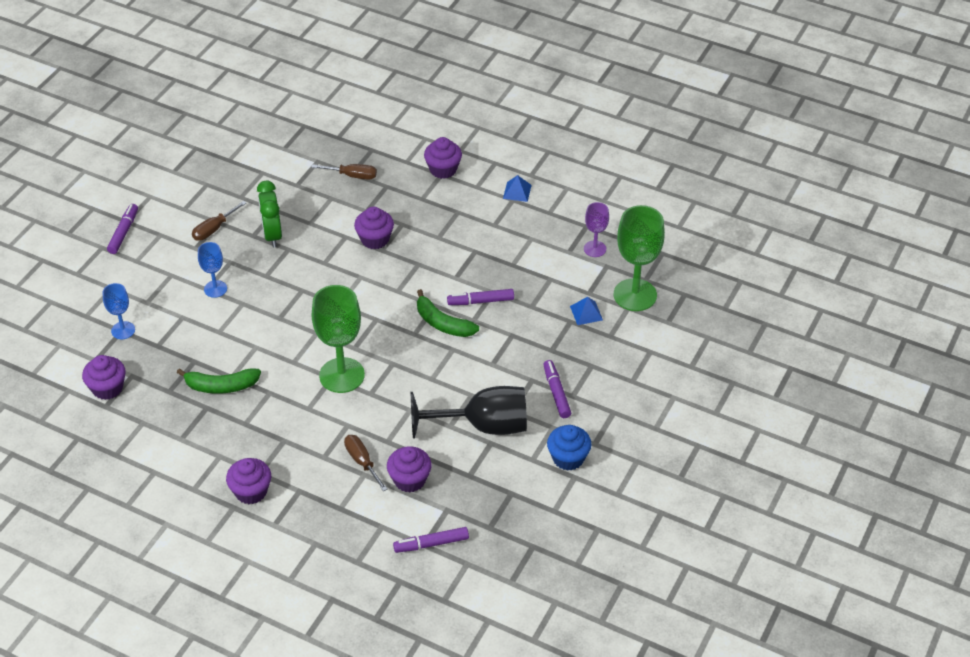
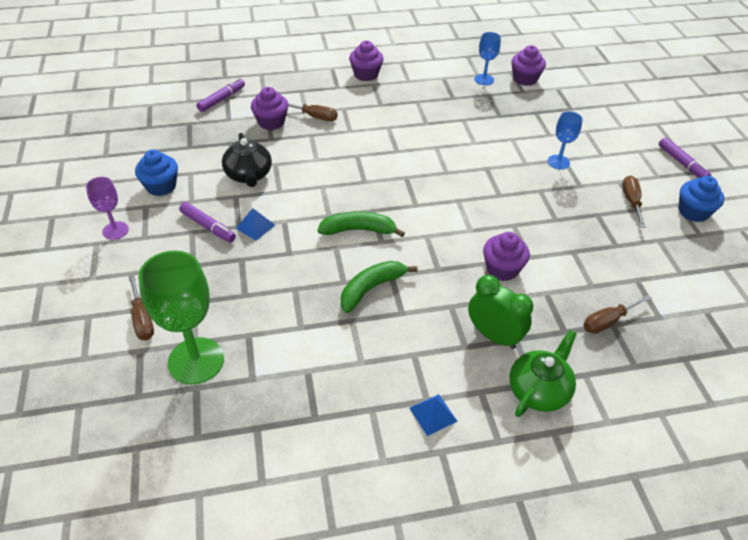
camera: 140 degrees right, 0 degrees up
(123, 330) = (570, 109): blue goblet -> blue goblet (484, 79)
(184, 198) = (693, 212): none -> blue cupcake
(221, 386) = (461, 111): green banana -> green banana (371, 288)
(272, 235) = (584, 223): green clock -> green clock (494, 336)
(342, 375) = (391, 155): green goblet -> none
(443, 169) = (539, 390): purple cupcake -> green teapot
(480, 301) = (346, 266): purple marker -> none
(483, 426) = (249, 175): black goblet -> black teapot
(586, 313) = (235, 311): blue pyramid -> blue pyramid (255, 226)
(595, 249) = (281, 392): purple goblet -> purple goblet (115, 230)
(654, 342) = (142, 319): none -> brown screwdriver

